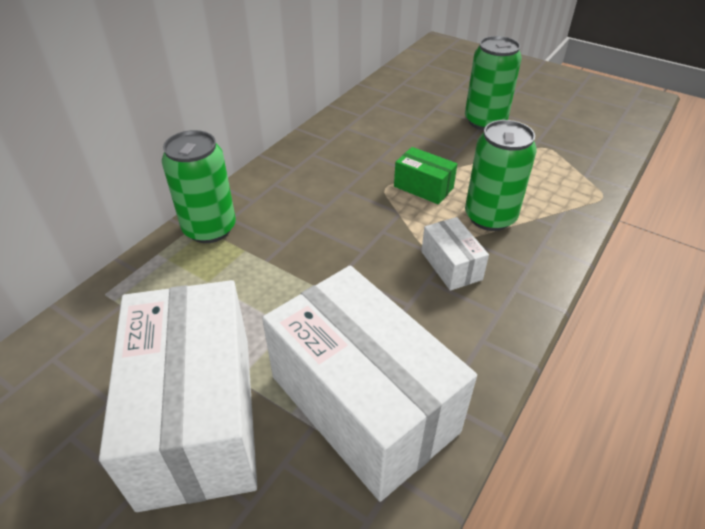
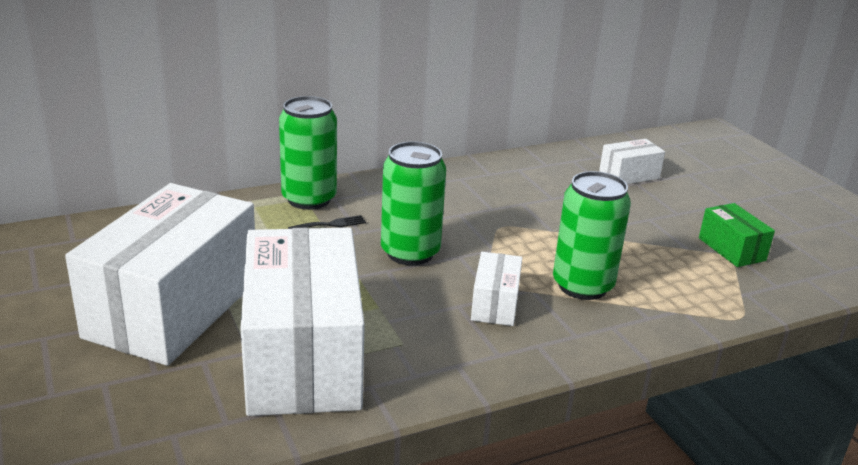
camera: 30 degrees right, 15 degrees down
(253, 247) = (331, 224): none -> black fork
(423, 187) = (541, 239): green box -> green box (731, 249)
(424, 103) = (629, 175): none -> white box
(485, 121) = (680, 211): green can -> green can (410, 252)

